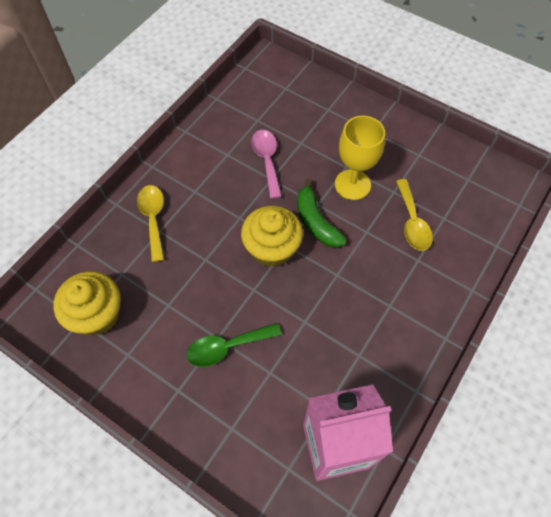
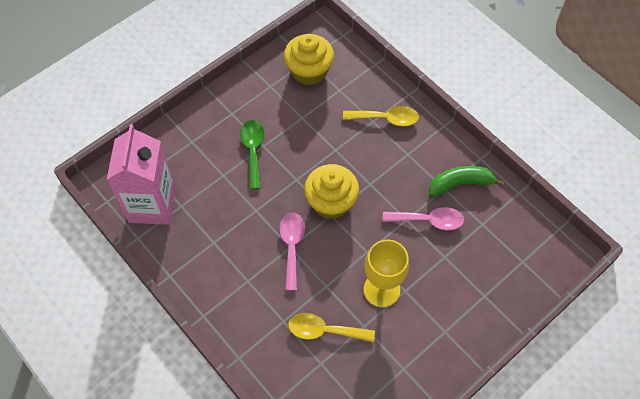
camera: 105 degrees right, 0 degrees up
(316, 221) = (348, 245): green banana -> green banana (460, 184)
(335, 273) = (292, 246): none -> pink spoon

